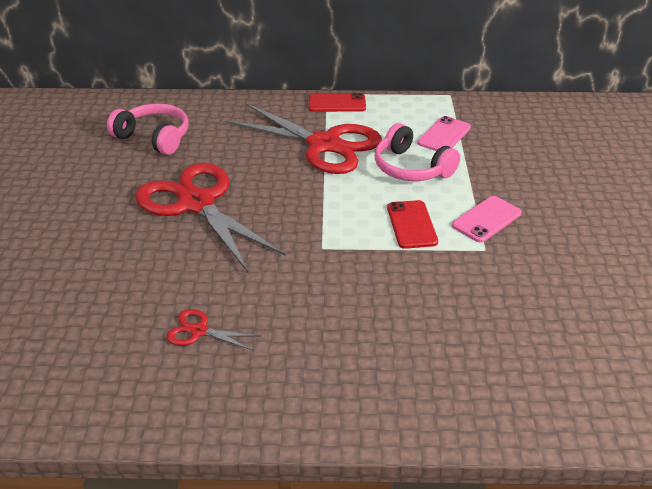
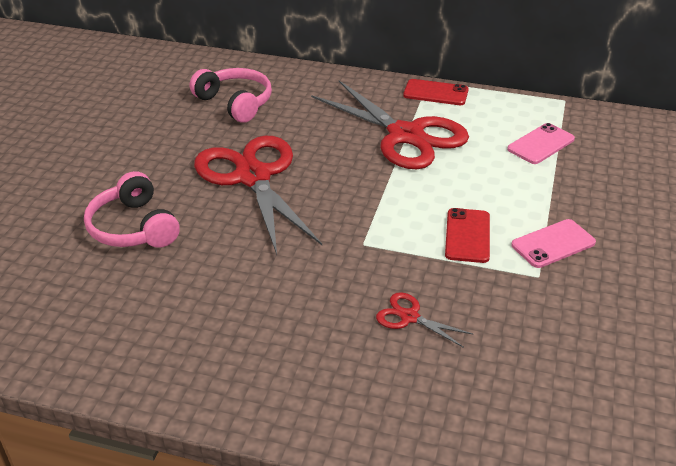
camera: 15 degrees right, 0 degrees up
(199, 331) = (209, 306): red scissors -> red scissors (409, 317)
(411, 168) = (490, 175): pink headphones -> pink headphones (133, 227)

